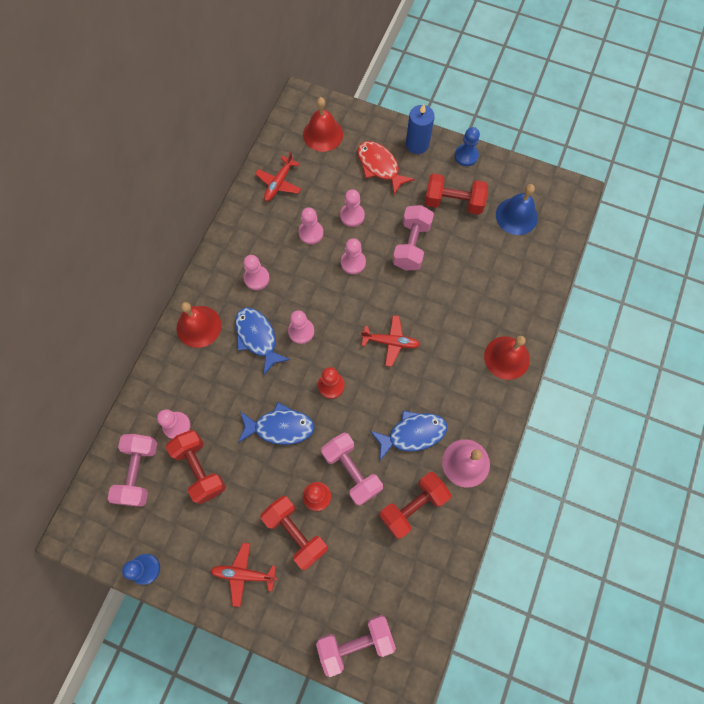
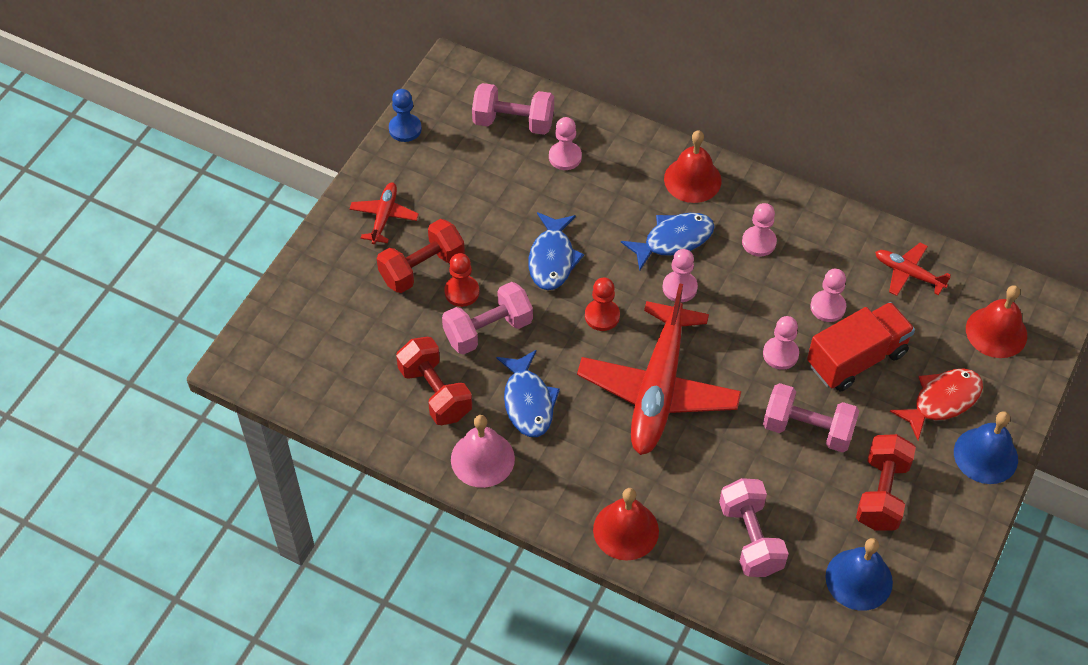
camera: 95 degrees right, 15 degrees down
(200, 469) = (510, 178): red dumbbell -> none
(352, 215) = (856, 359): pink pawn -> red truck
(355, 642) = (291, 319): pink dumbbell -> pink dumbbell (750, 538)
(390, 342) = (658, 388): red plane -> red plane, size x2.19
(417, 144) = (985, 455): blue candle -> blue bell
(466, 156) = (967, 522): blue pawn -> none

